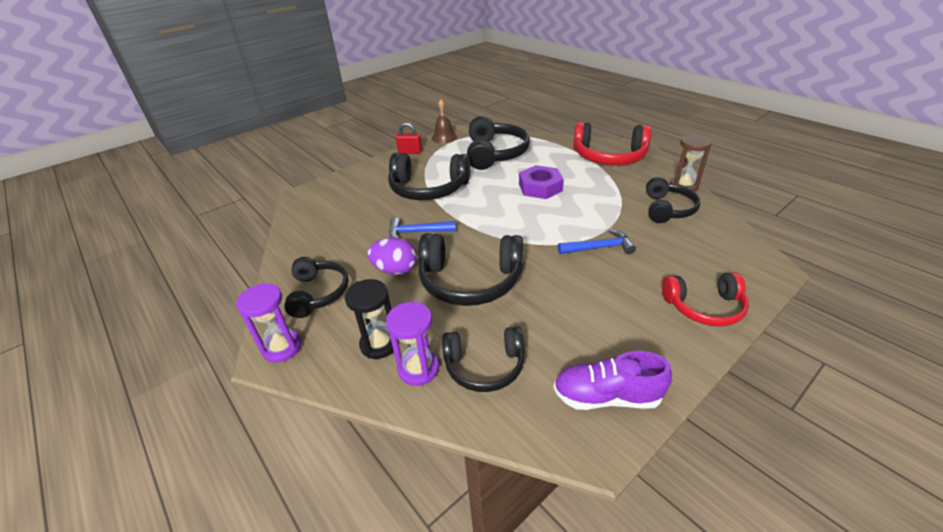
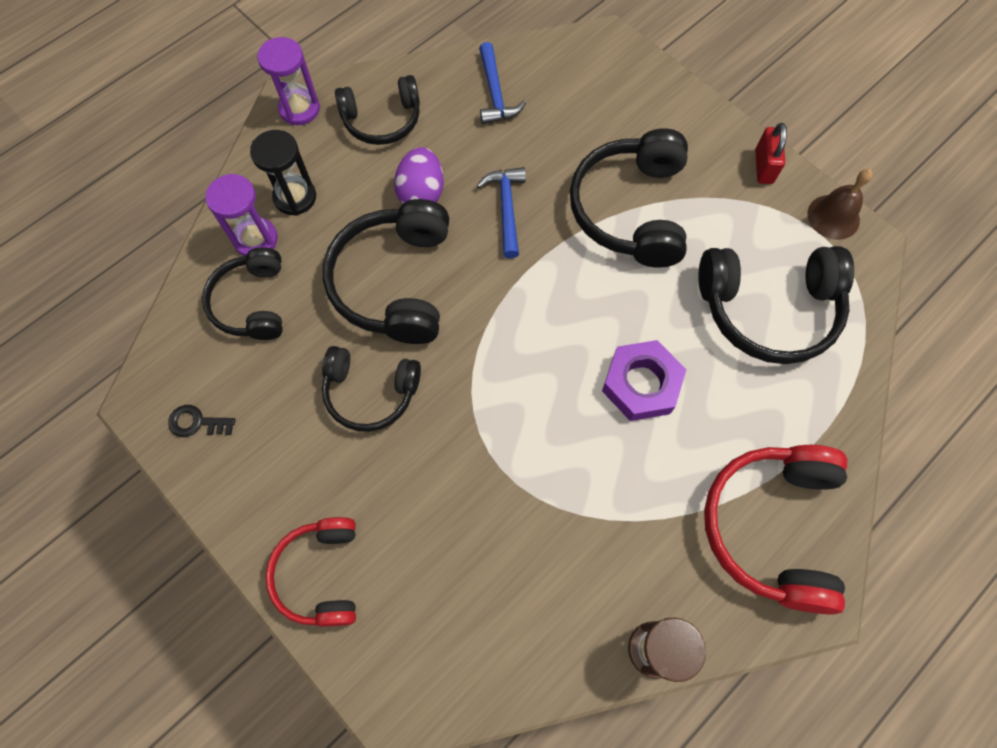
camera: 85 degrees right, 30 degrees up
(599, 248) = (459, 457): blue hammer -> blue hammer (495, 93)
(606, 397) = (197, 422): purple shoe -> black key
(667, 209) = (569, 593): black headphones -> black headphones (370, 392)

